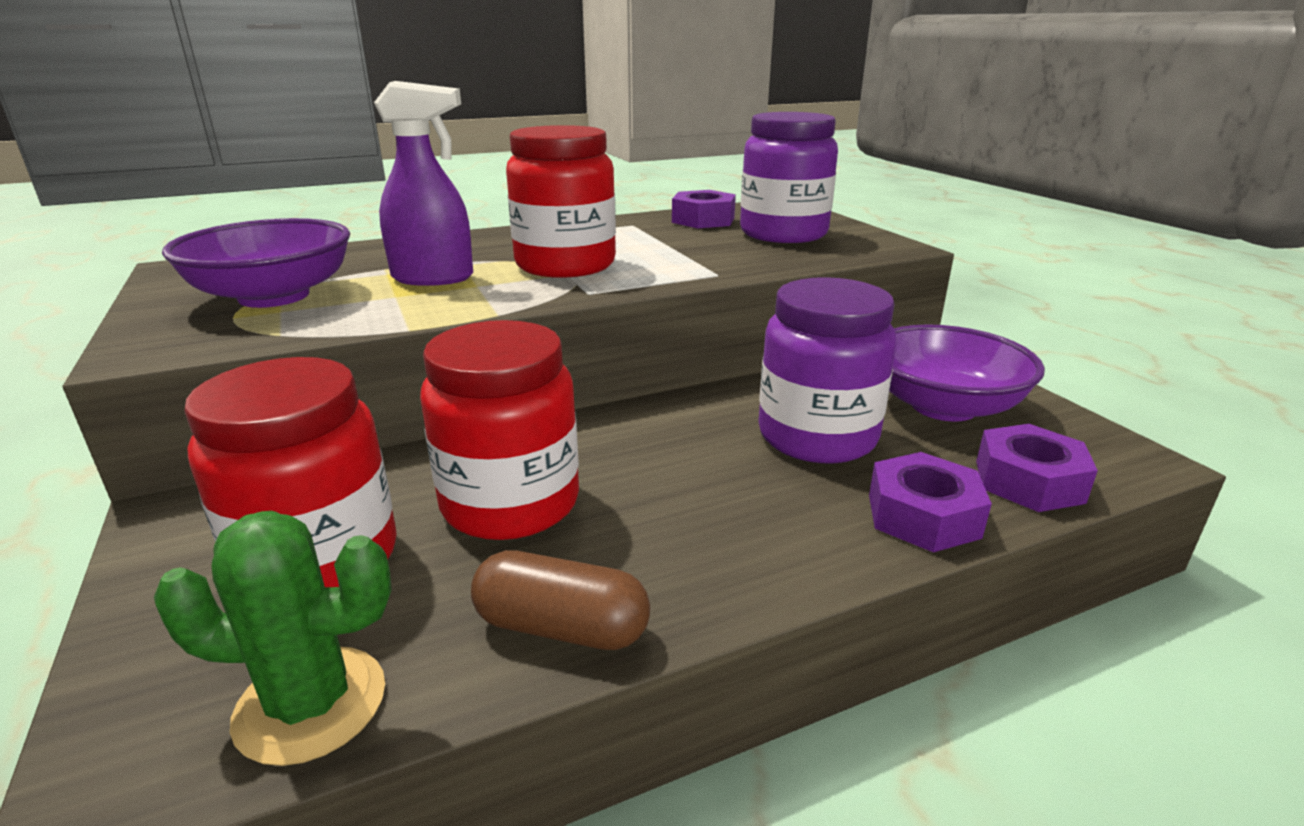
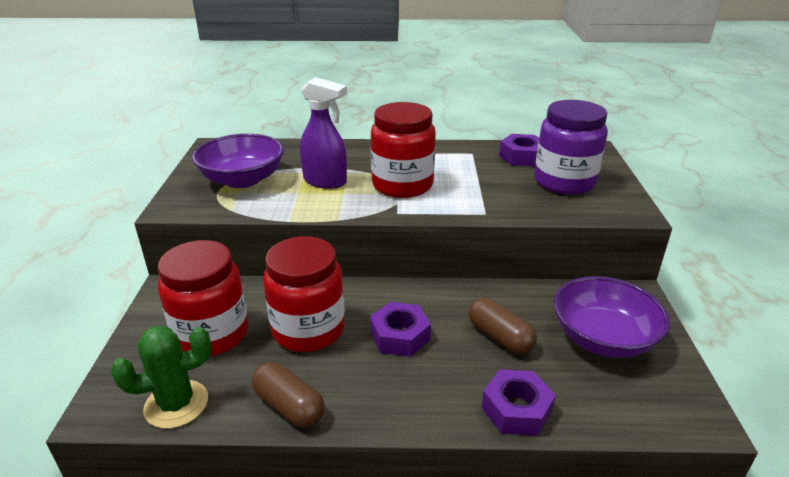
camera: 25 degrees right, 5 degrees up
(311, 704) = (176, 404): green cactus -> green cactus turned 45 degrees counterclockwise
(817, 437) = (500, 337): purple jar -> brown capsule
(1028, 481) = (605, 409): purple nut -> purple nut (400, 336)

